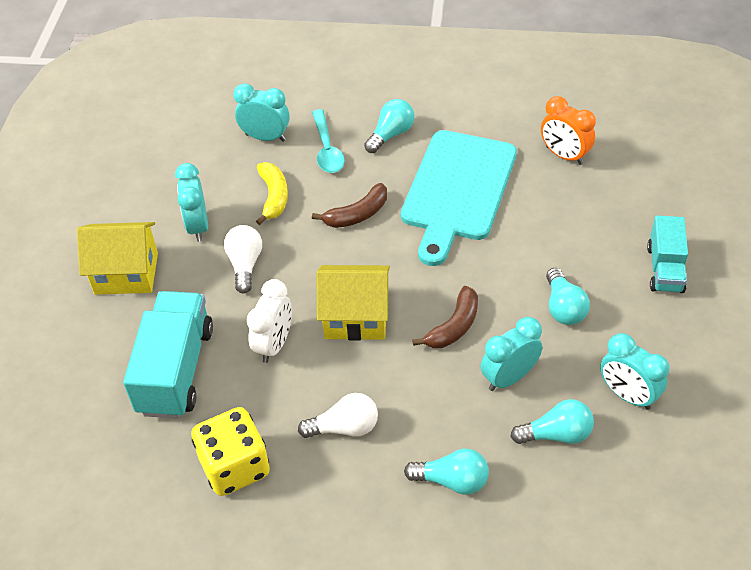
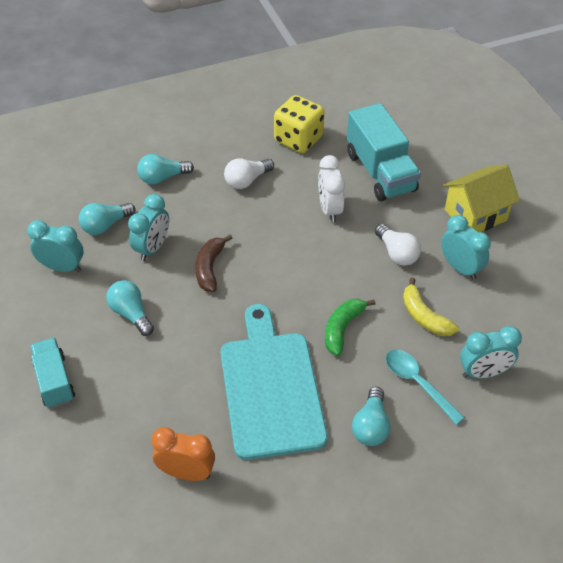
camera: 150 degrees right, 0 degrees up
(355, 317) = (286, 247): yellow house -> none
(357, 214) = (342, 328): brown banana -> green banana

